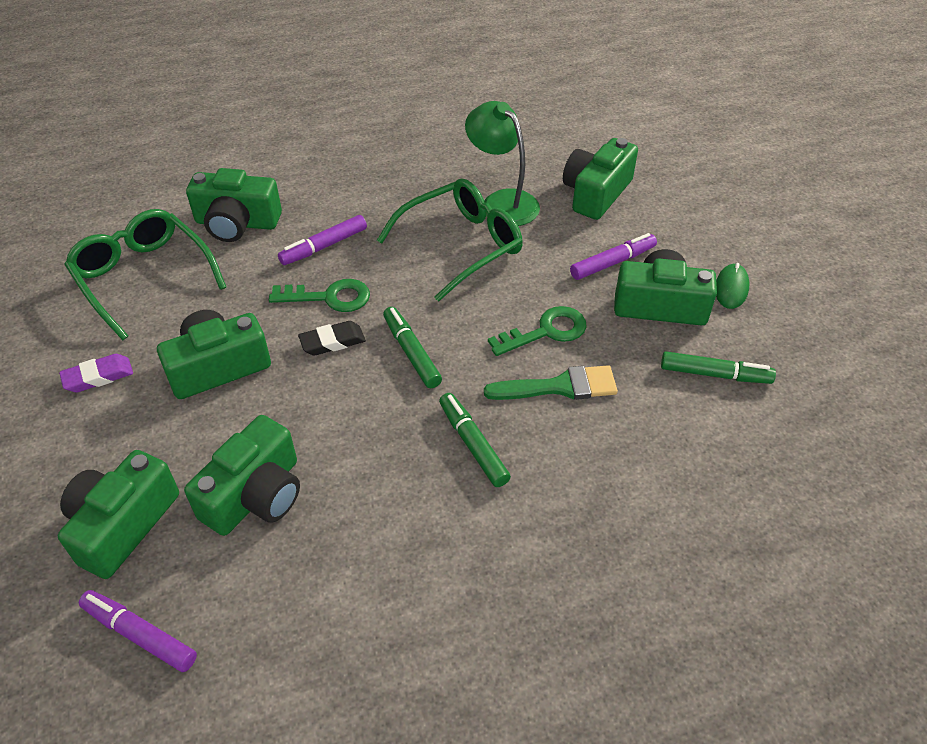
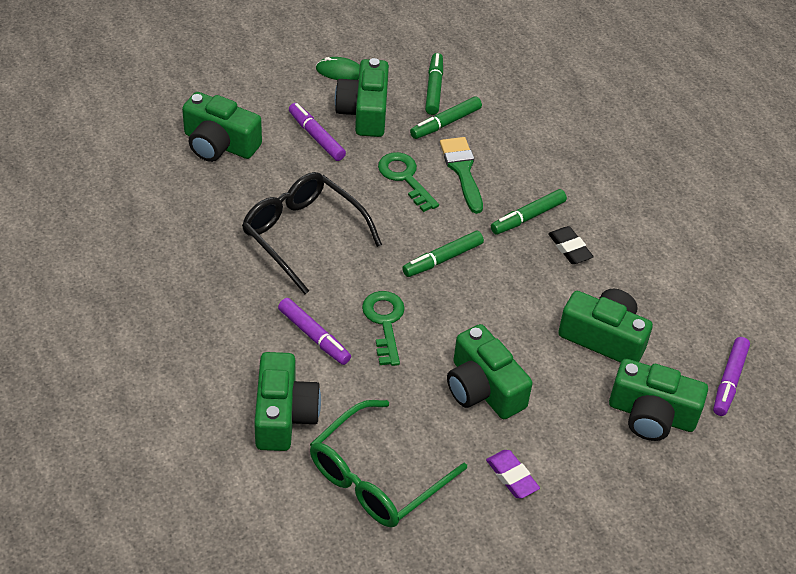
camera: 100 degrees left, 0 degrees up
(332, 342) = (439, 313): black eraser -> black eraser (569, 248)
(462, 245) = (302, 234): green glasses -> black glasses
(502, 202) = (236, 208): green lamp -> none
(647, 379) = (445, 123): none -> green marker

